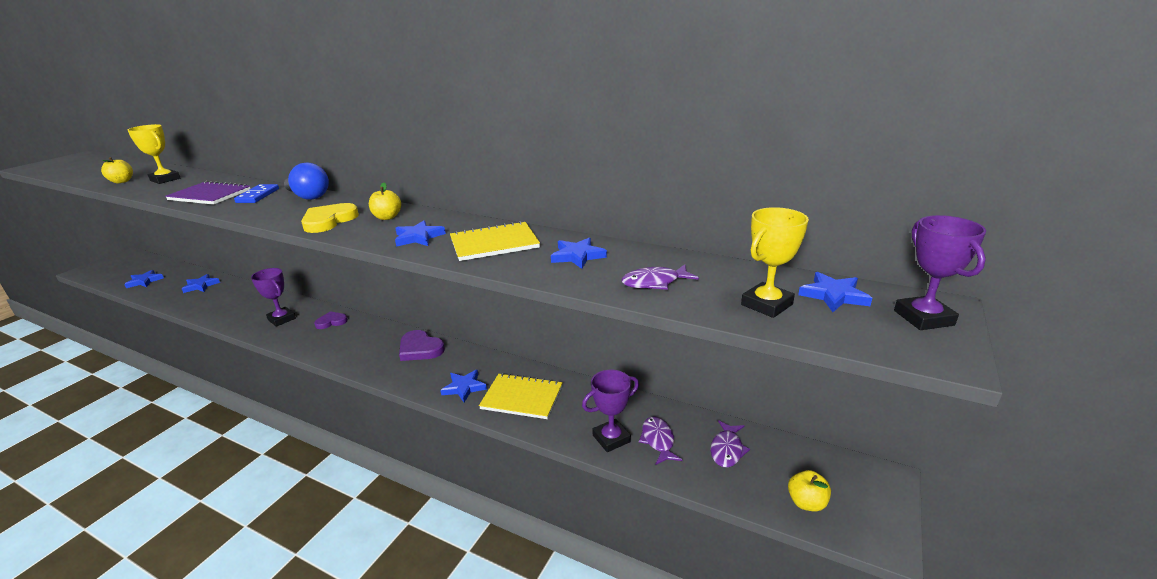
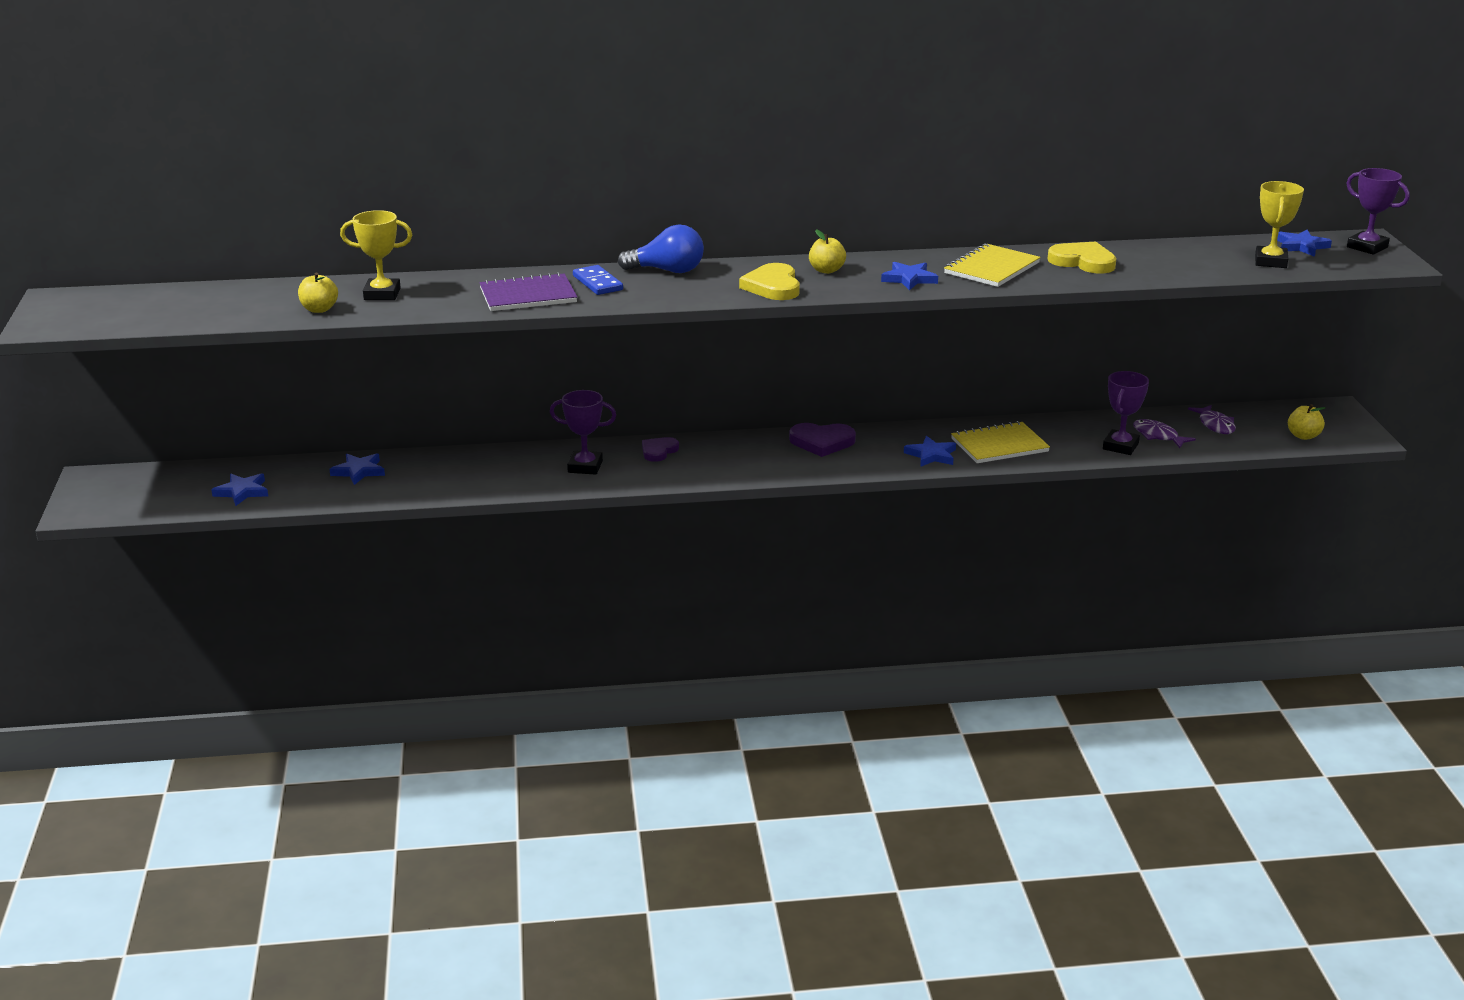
camera: 35 degrees left, 0 degrees up
(577, 256) = (1083, 262): blue star -> yellow heart
(654, 282) = (1176, 266): purple fish -> none

